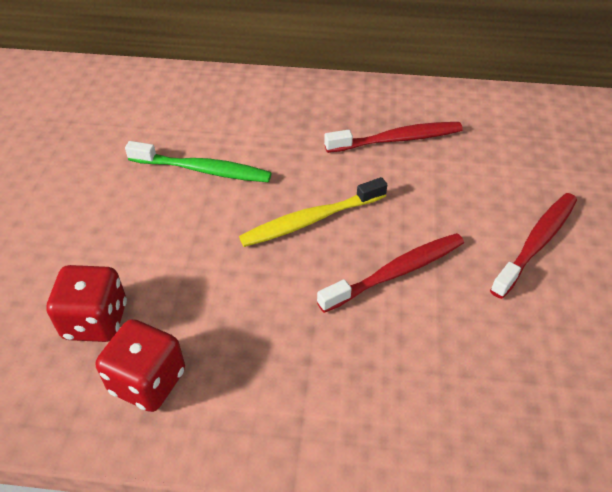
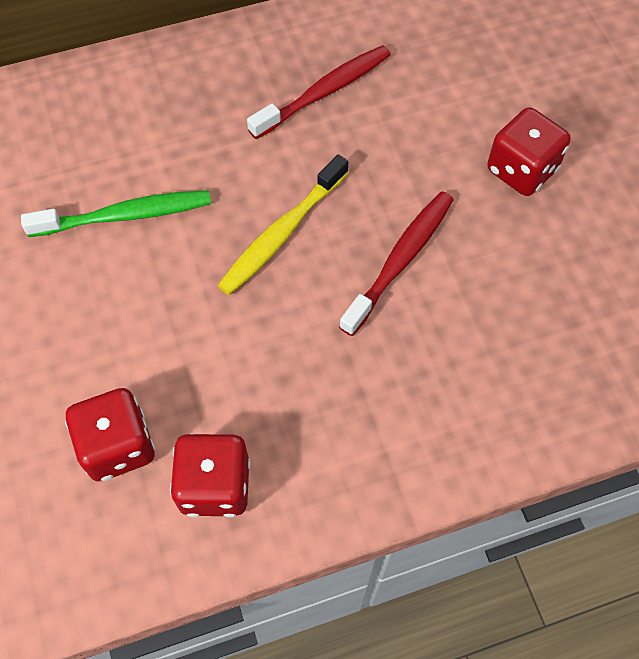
camera: 25 degrees left, 15 degrees up
(536, 243) = (521, 170): red toothbrush -> red dice

